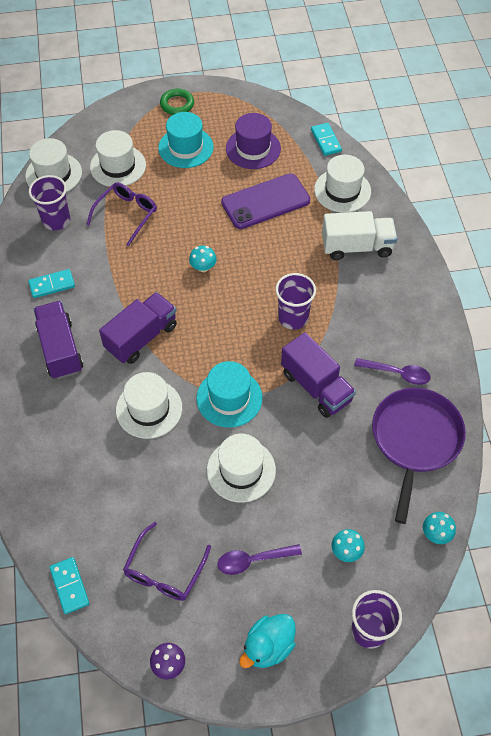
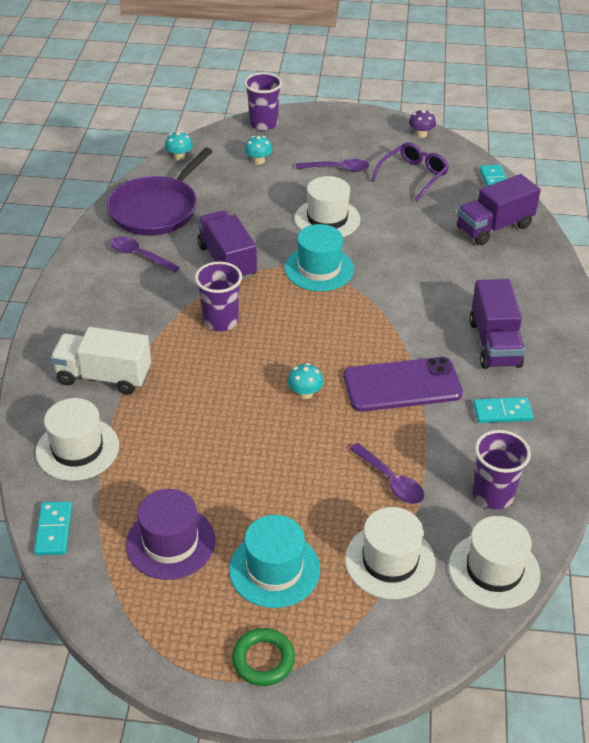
camera: 165 degrees left, 15 degrees down
(126, 215) = (391, 481): purple glasses -> purple spoon
(141, 337) = (399, 336): purple truck -> purple truck (494, 227)
(149, 409) = (404, 276): white hat -> none
(265, 202) = (190, 457): purple phone -> purple phone (402, 385)
(268, 646) = (343, 129): turquoise duck -> none

